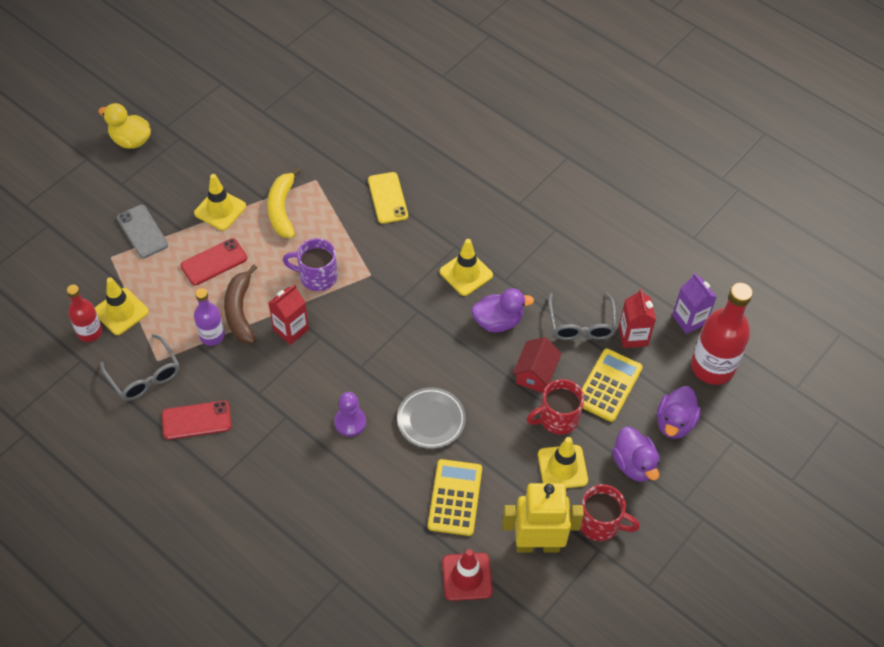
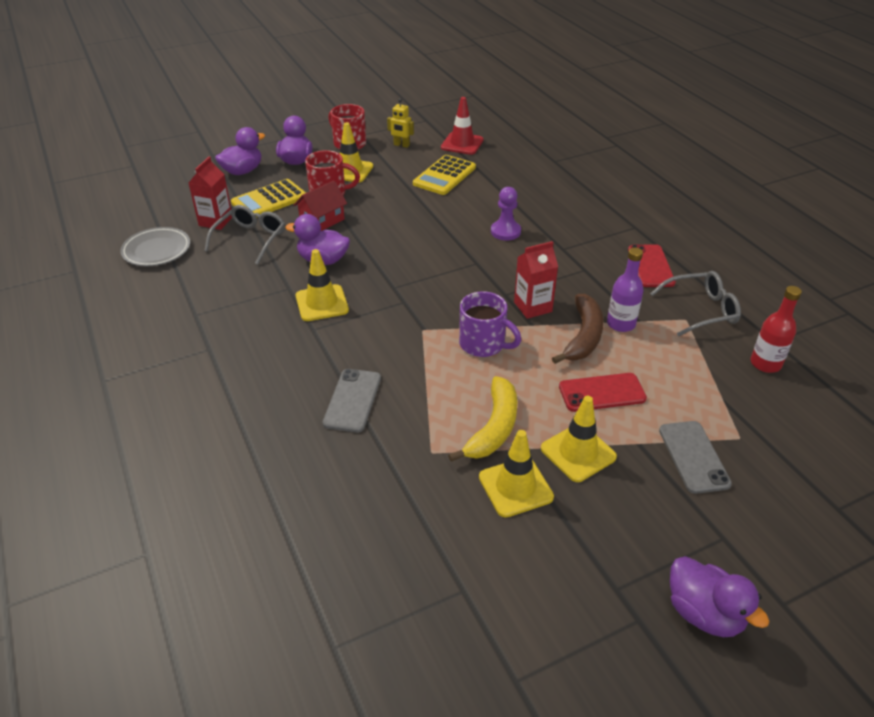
camera: 155 degrees left, 15 degrees down
(121, 311) = (726, 373): yellow traffic cone -> yellow traffic cone (515, 487)
(131, 140) = (704, 613): yellow duck -> purple duck
(144, 376) = (701, 310): grey glasses -> grey glasses turned 90 degrees clockwise
(196, 420) = (650, 266): red phone -> red phone turned 75 degrees clockwise
(388, 198) = (352, 400): yellow phone -> grey phone
(431, 420) = (434, 216): grey plate -> grey plate (157, 250)
(537, 544) = (401, 145): yellow robot -> yellow robot, size x0.46
(689, 319) = (156, 219): purple carton -> none
(712, 367) = (176, 190): red bottle -> none

